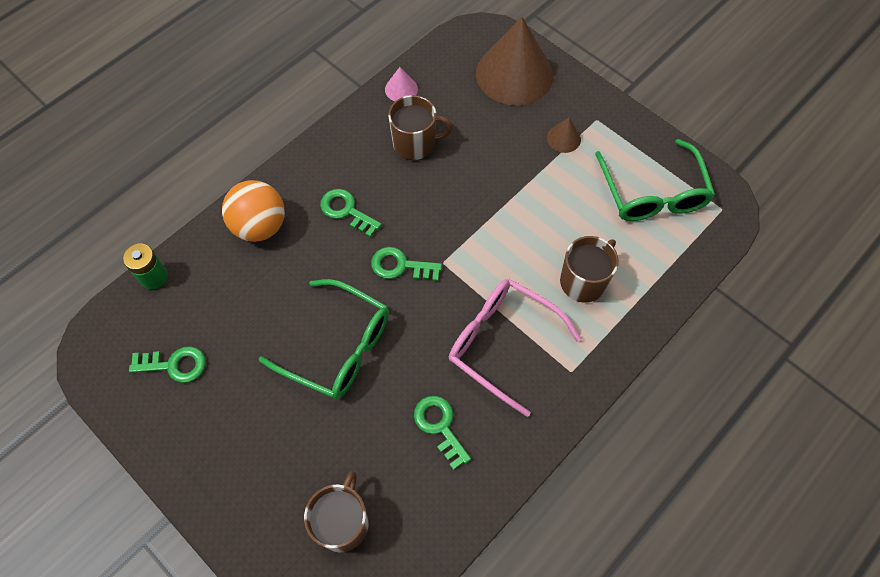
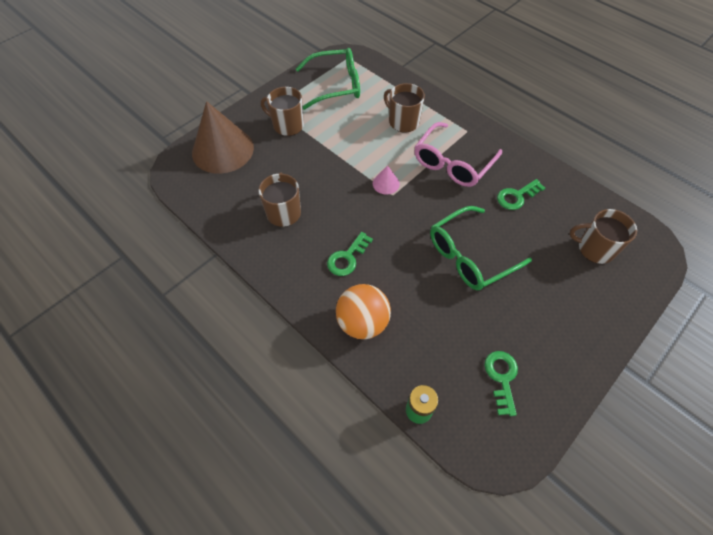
camera: 90 degrees left, 5 degrees down
(339, 348) = (469, 256): green glasses -> green glasses turned 150 degrees counterclockwise
(400, 266) = (397, 220): green key -> none
(401, 89) = (225, 223): pink cone -> pink cone (386, 183)
(563, 138) = (287, 125): brown cone -> brown mug

